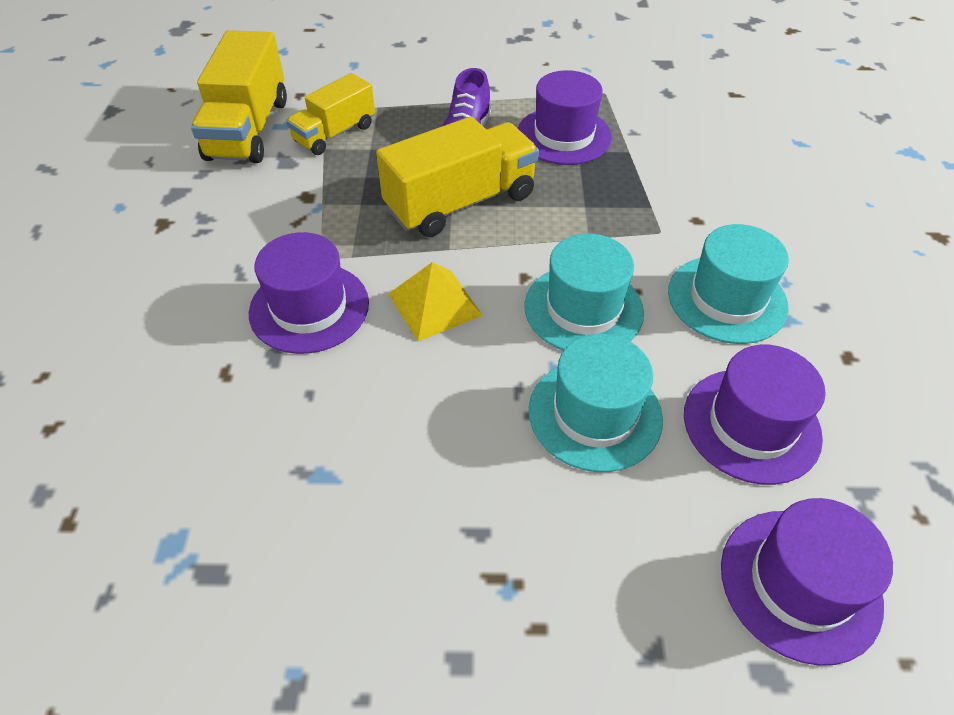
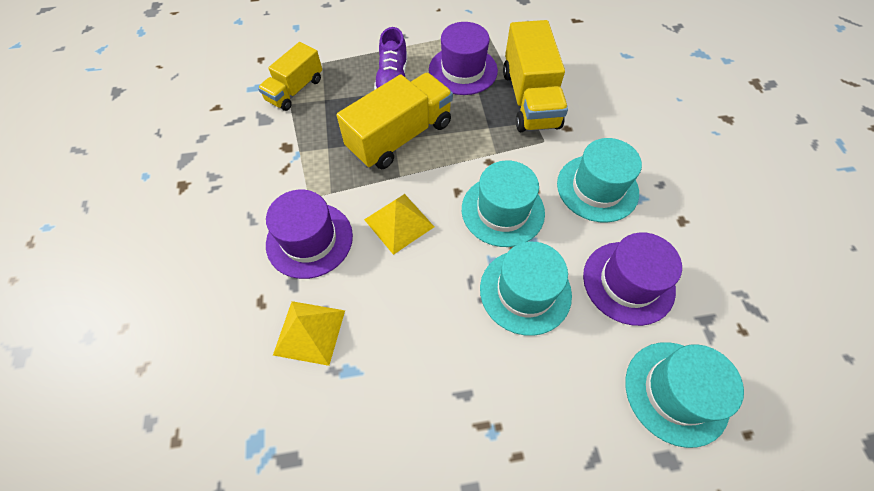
camera: 10 degrees left, 10 degrees up
(248, 129) = (228, 94): yellow truck -> yellow truck (530, 99)
(281, 418) = (309, 332): none -> yellow pyramid
(800, 584) = (676, 392): purple hat -> turquoise hat

